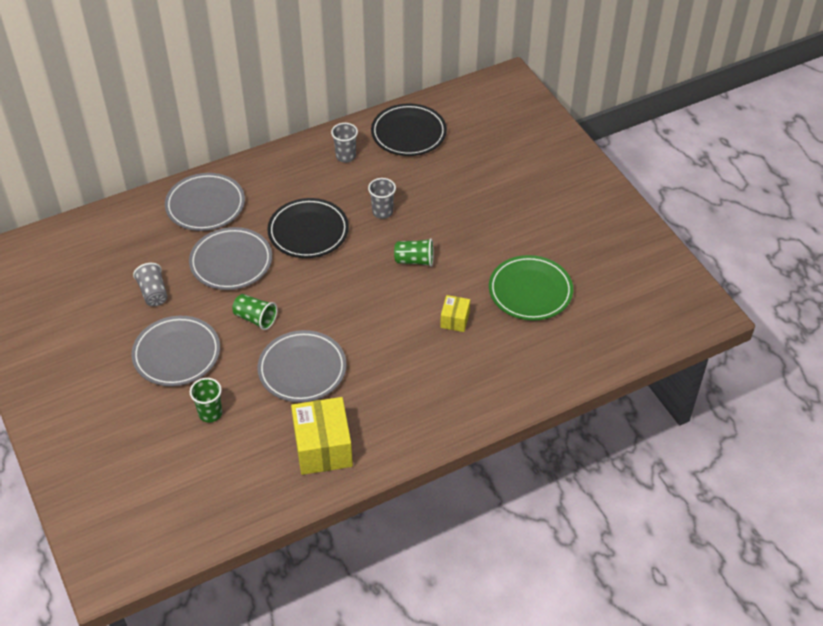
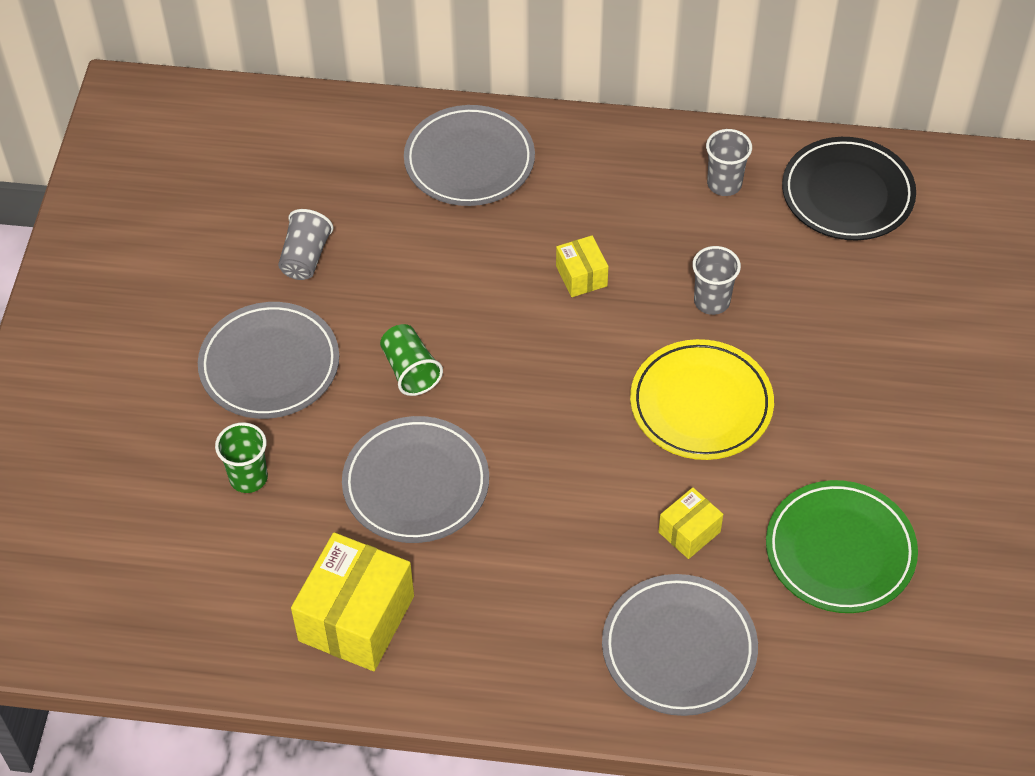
camera: 35 degrees right, 5 degrees up
(231, 262) = (441, 266): grey plate -> grey plate (679, 648)
(308, 231) = (581, 276): black plate -> yellow box
(414, 260) = (701, 404): green cup -> yellow plate

